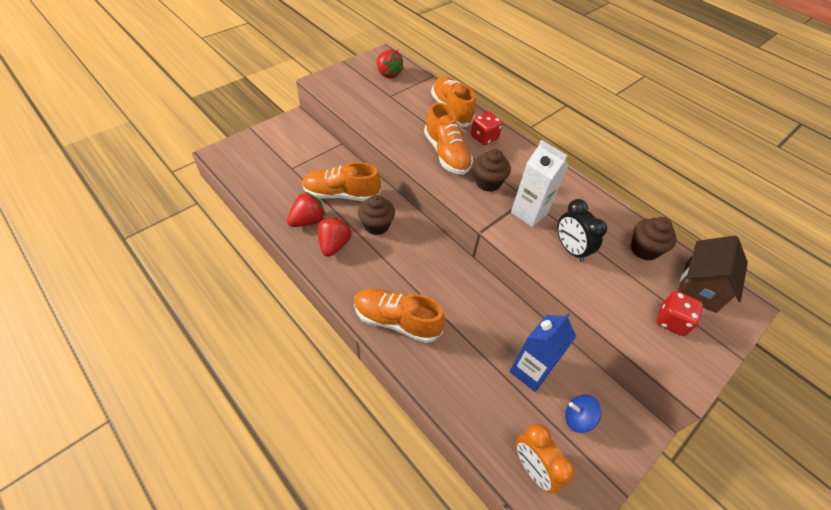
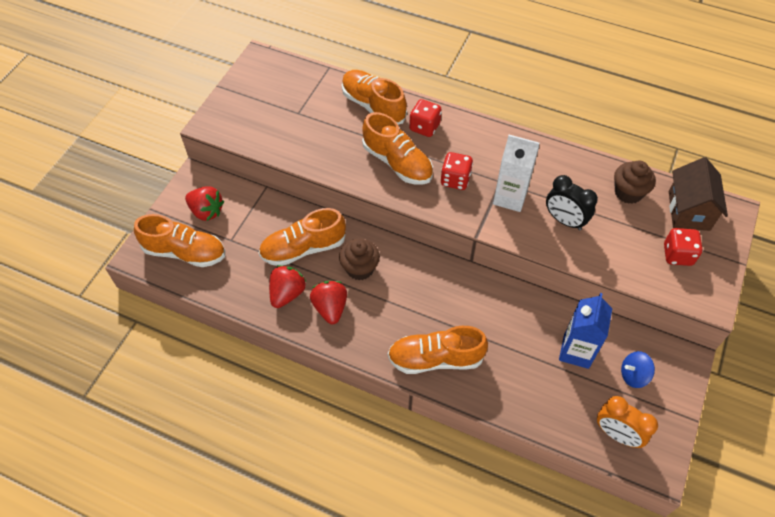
camera: 20 degrees left, 5 degrees up
(253, 163) = (185, 252): none -> orange shoe
(388, 74) = (279, 84): red strawberry -> red strawberry (206, 211)
(488, 183) = (455, 180): brown cupcake -> red dice

